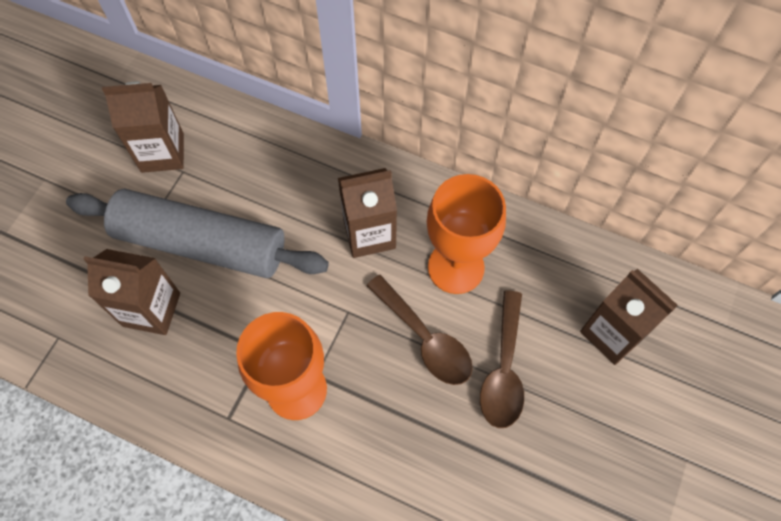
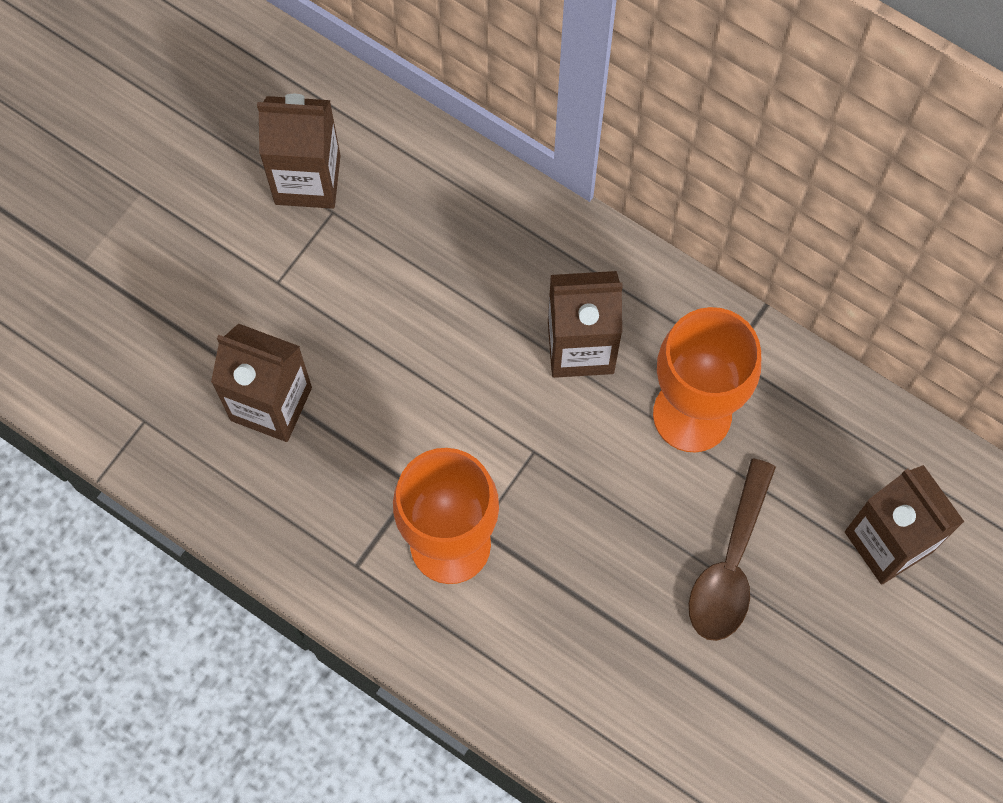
camera: 10 degrees right, 5 degrees up
(201, 243) = (347, 322): grey rolling pin -> none
(425, 339) = (632, 506): brown spoon -> none

